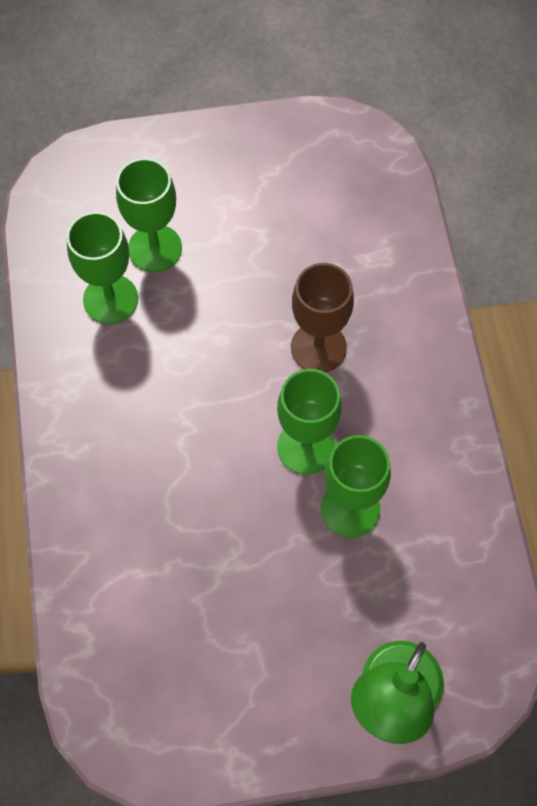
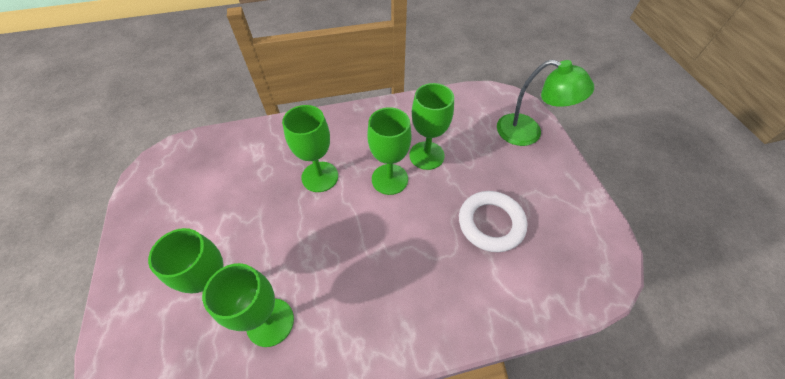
camera: 95 degrees left, 10 degrees down
(211, 585) = (491, 223): none -> white ring
(318, 347) = (320, 177): brown goblet -> green goblet

